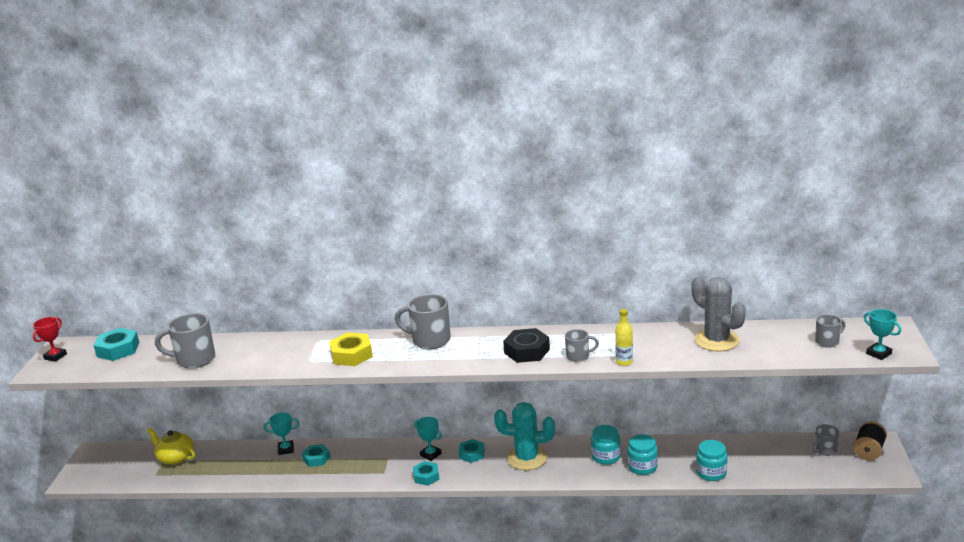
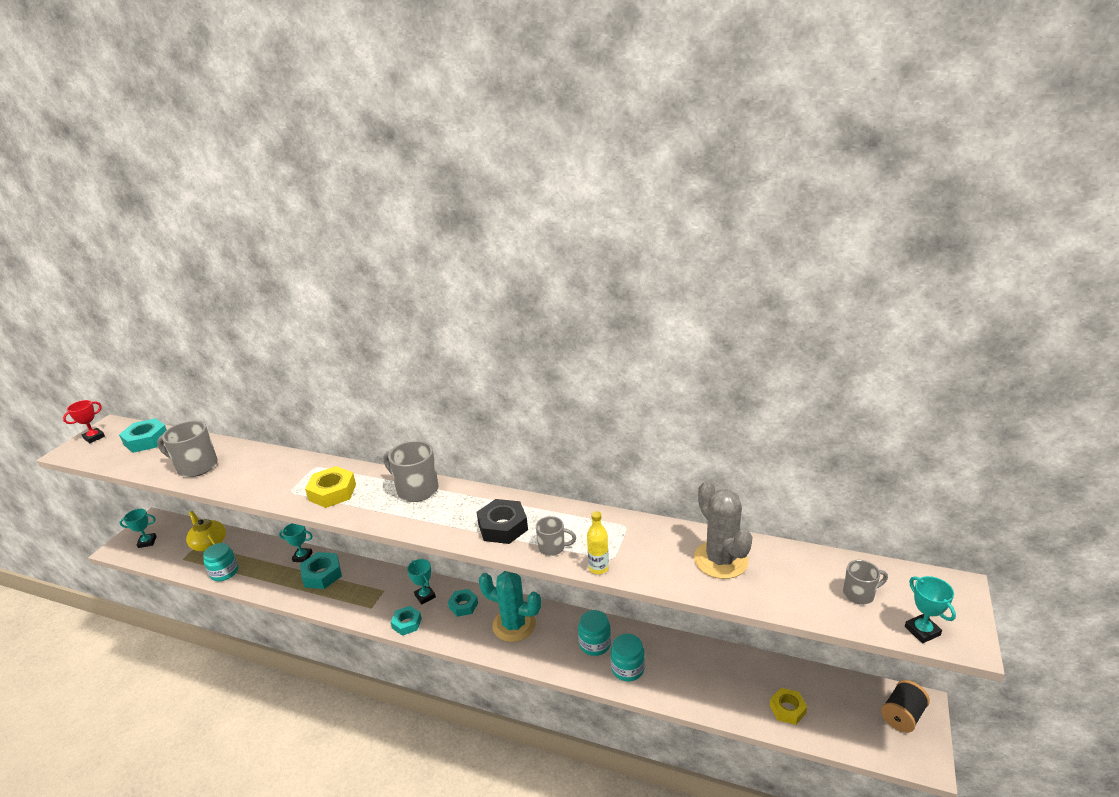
camera: 15 degrees right, 5 degrees up
(103, 469) = (147, 542): none -> turquoise trophy
(316, 458) = (322, 574): turquoise nut -> turquoise nut, size x1.51
(711, 473) = (700, 698): turquoise jar -> turquoise jar (224, 572)
(782, 465) = (787, 709): none -> yellow nut
(824, 450) = (847, 700): grey mug -> none

